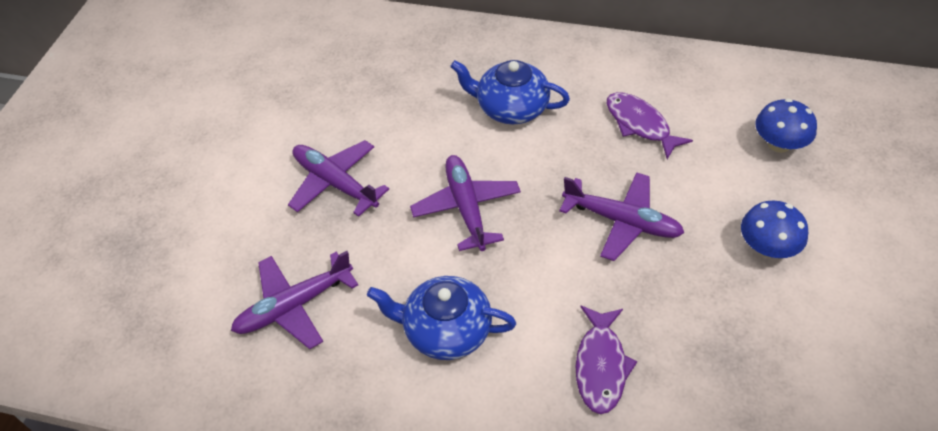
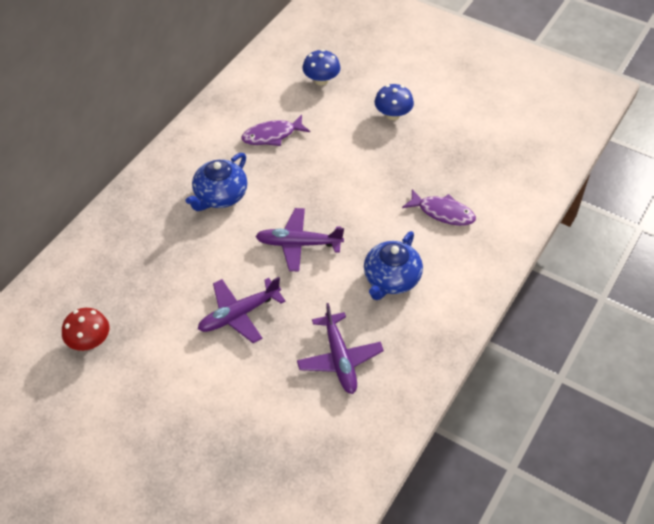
camera: 75 degrees left, 0 degrees up
(265, 72) = (89, 341): none -> red mushroom
(621, 221) = (345, 170): purple plane -> none

